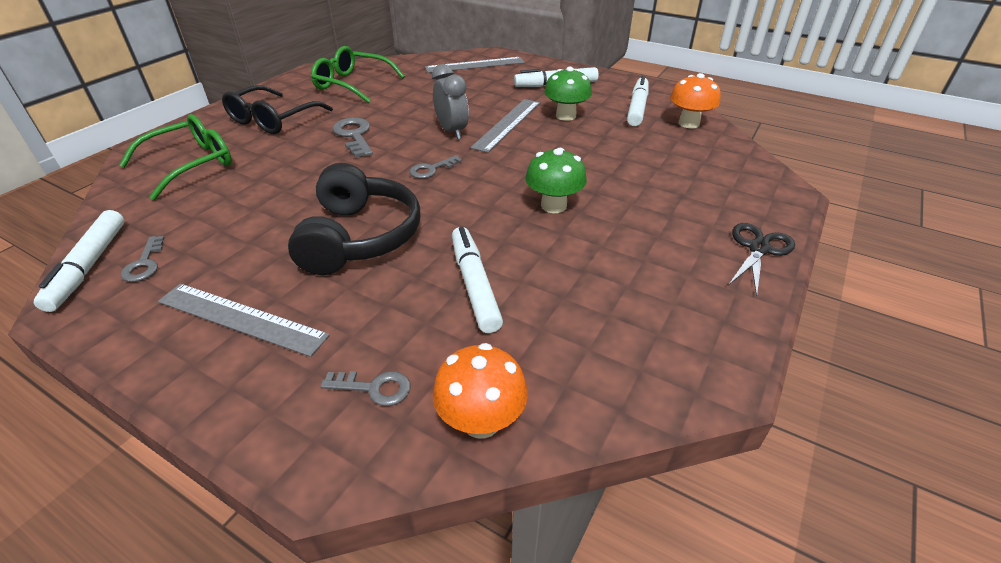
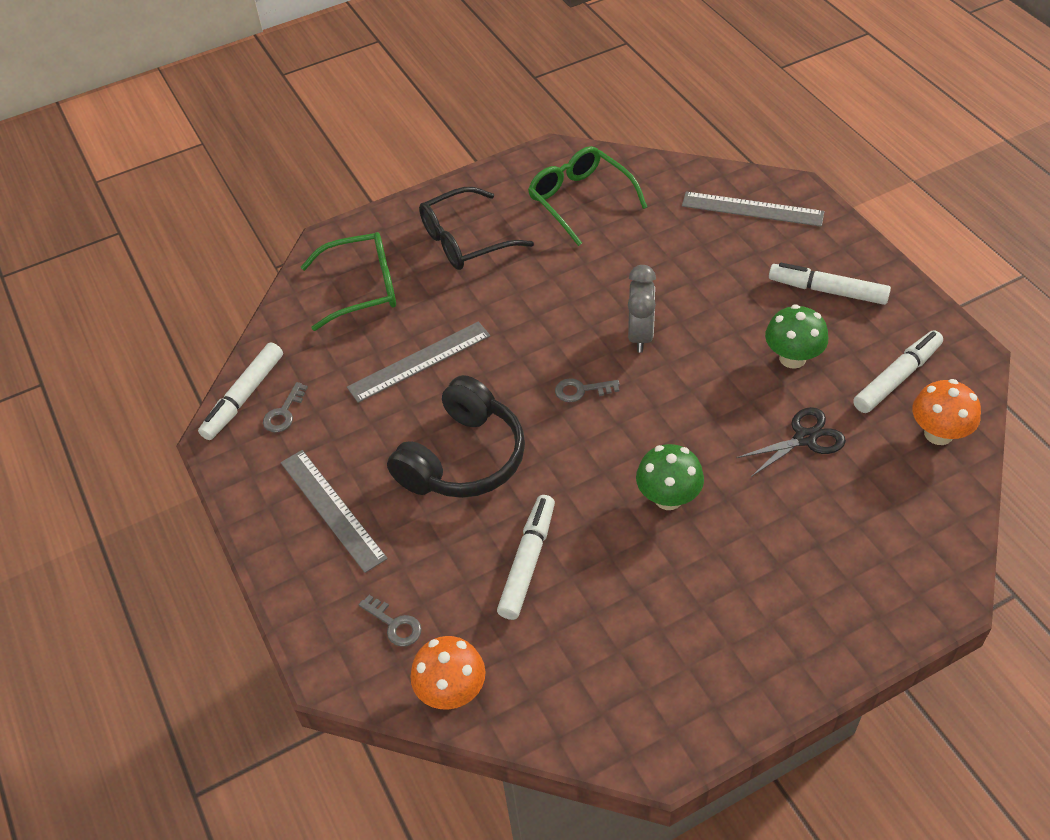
camera: 35 degrees right, 10 degrees up
(354, 135) = (534, 301): grey key -> none
(507, 124) = (711, 346): grey ruler -> grey ruler (419, 361)
(758, 249) = (829, 650): black scissors -> black scissors (805, 438)

